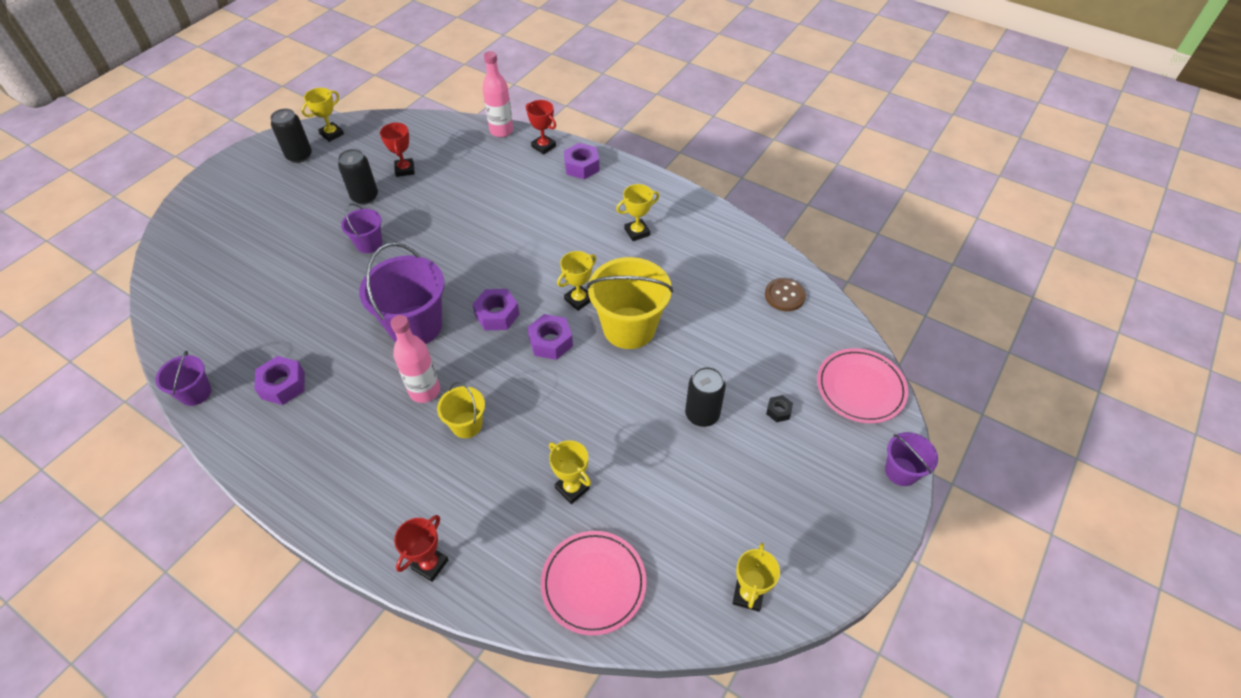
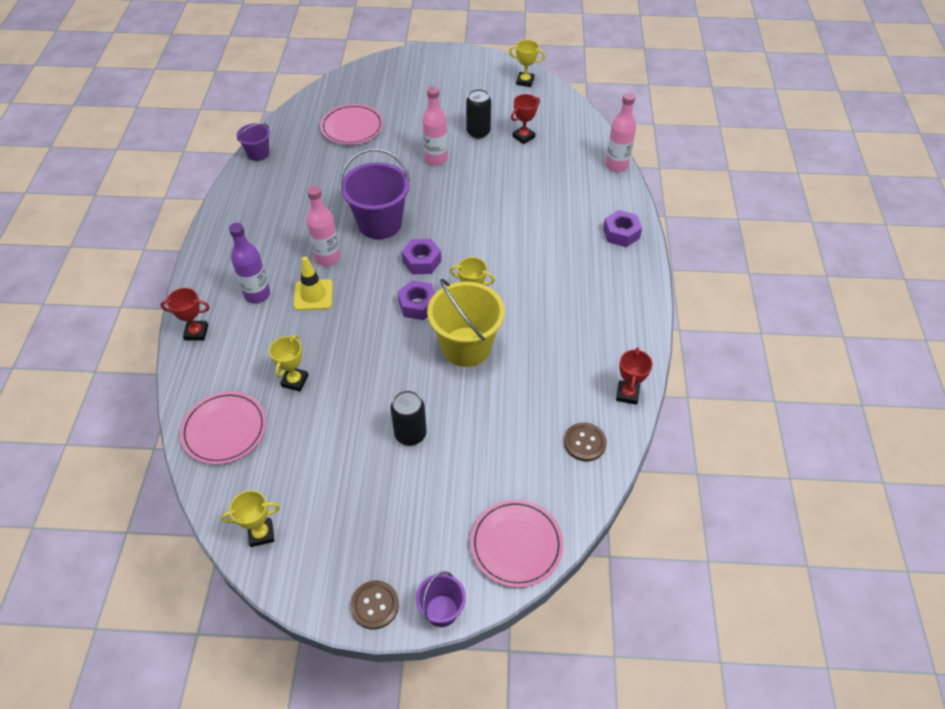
camera: 60 degrees right, 0 degrees up
(248, 290) = (352, 127): none -> pink plate
(283, 385) = (288, 188): purple nut -> none
(299, 156) = (489, 79): black can -> none
(369, 244) = (436, 159): purple bucket -> pink bottle
(422, 478) = (257, 294): none -> purple bottle
(466, 425) = (313, 295): yellow bucket -> yellow traffic cone
(543, 146) = (622, 199): red trophy -> red trophy (627, 394)
(637, 232) = (575, 304): yellow trophy -> none
(778, 411) = (448, 488): black nut -> none
(874, 523) = (375, 605): none -> brown button

